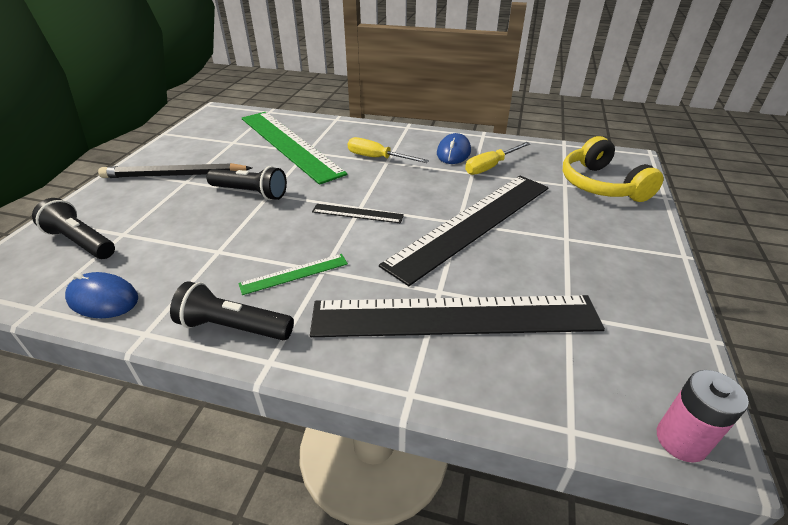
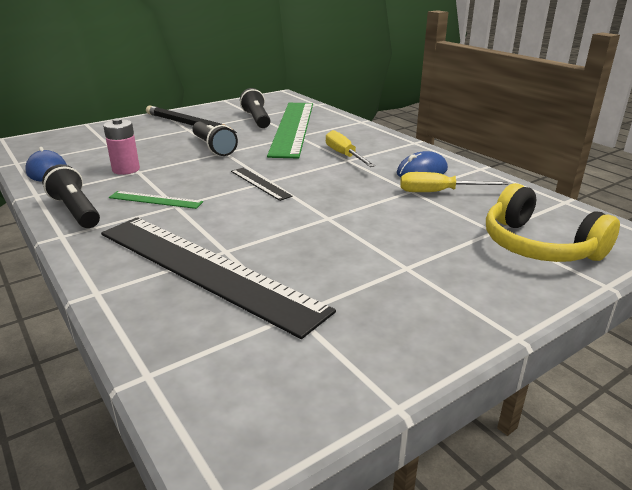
camera: 40 degrees right, 10 degrees down
(81, 242) = (84, 141): black flashlight -> black flashlight (257, 119)
(472, 223) = (337, 223): black ruler -> none
(601, 185) = (538, 246): yellow headphones -> yellow headphones turned 60 degrees counterclockwise
(681, 440) = (211, 439): pink battery -> pink battery (126, 169)

